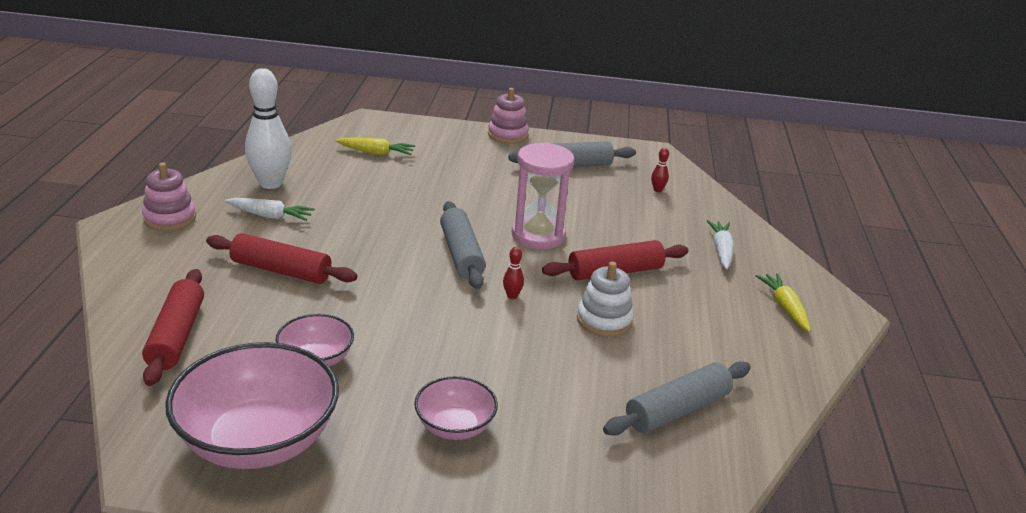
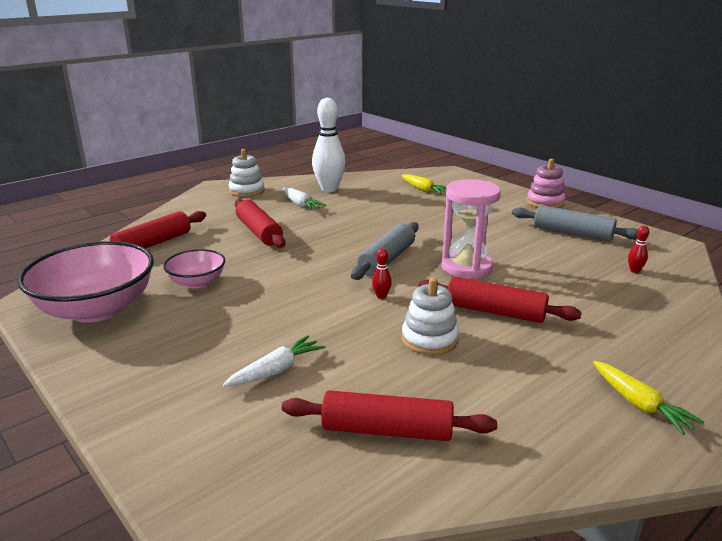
camera: 45 degrees right, 5 degrees down
(170, 218) = (247, 191): pink stacking toy -> white stacking toy
(455, 426) = (206, 355): pink bowl -> none
(677, 410) = (387, 430): grey rolling pin -> red rolling pin
(721, 250) = (635, 333): white carrot -> white carrot (277, 370)
(784, 308) = (640, 405): yellow carrot -> yellow carrot turned 120 degrees clockwise

